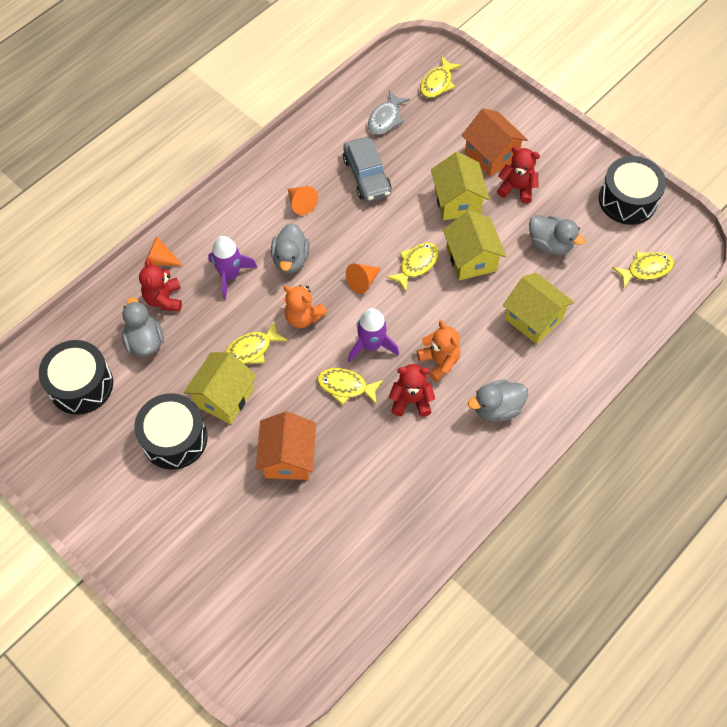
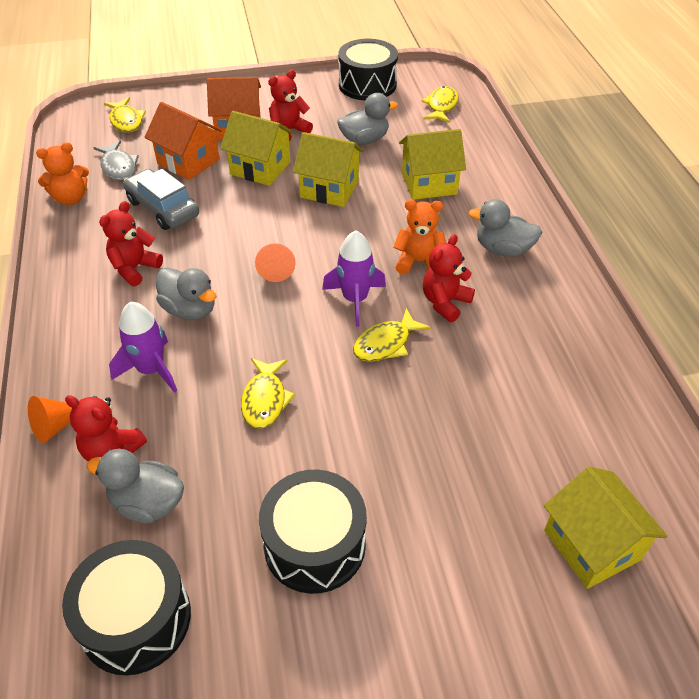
camera: 55 degrees left, 15 degrees down
(224, 397) = (303, 460): yellow house -> yellow house (591, 545)
(288, 457) = (433, 439): orange house -> orange house (188, 161)
(301, 204) = (134, 268): orange cone -> red teddy bear
(303, 317) = (269, 335): orange teddy bear -> orange teddy bear (71, 198)
(367, 176) = (163, 208): grey car -> grey car turned 150 degrees counterclockwise
(416, 265) = (298, 225): yellow fish -> none
(497, 408) = (503, 249): grey duck -> grey duck turned 90 degrees clockwise

